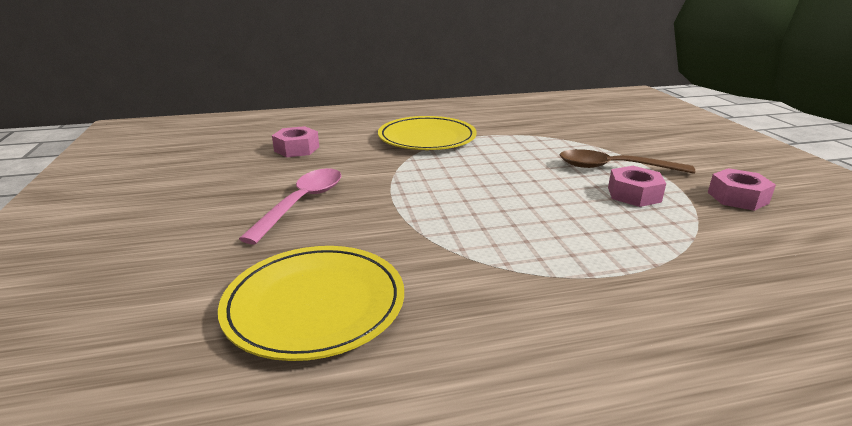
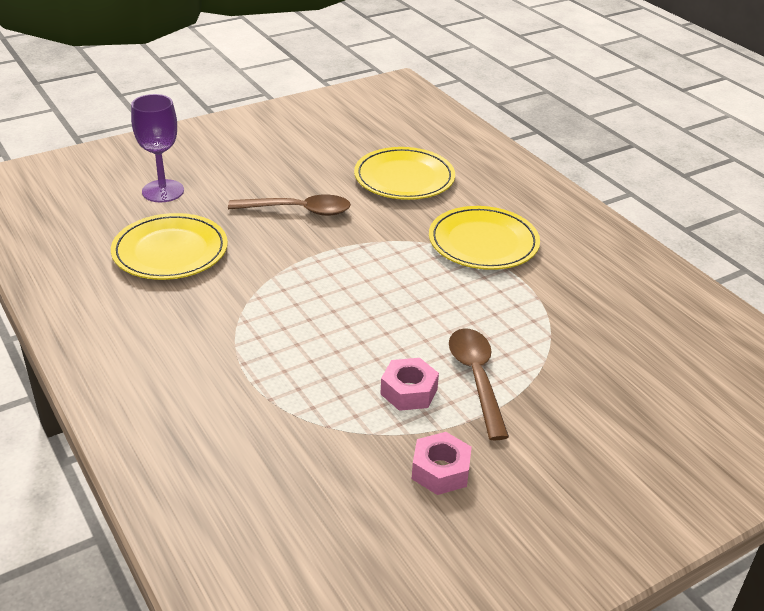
camera: 70 degrees right, 10 degrees up
(140, 295) = (163, 191): none -> purple goblet
(297, 149) = (404, 178): pink nut -> yellow plate
(302, 203) = (298, 211): pink spoon -> brown spoon

